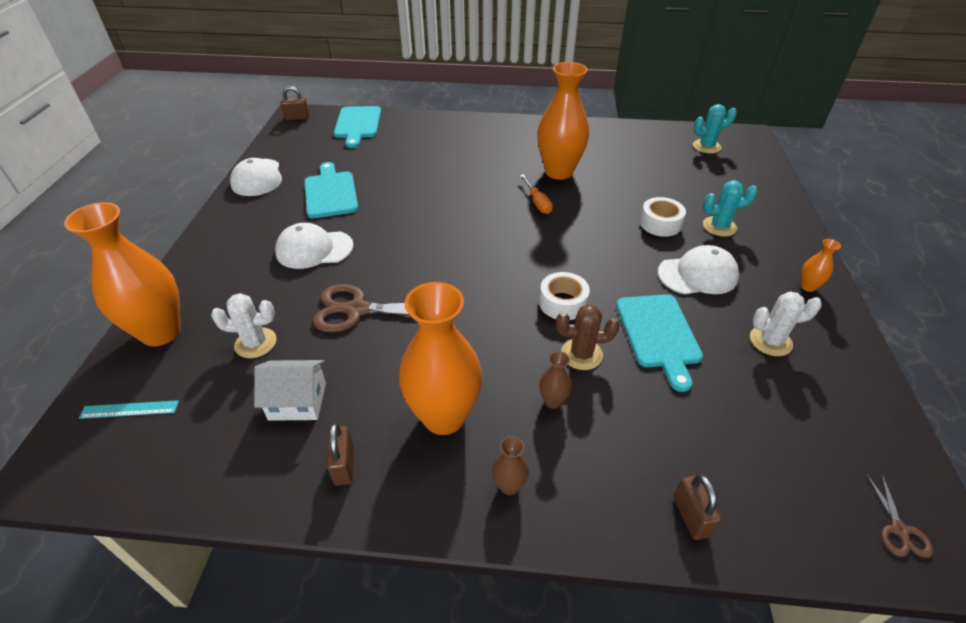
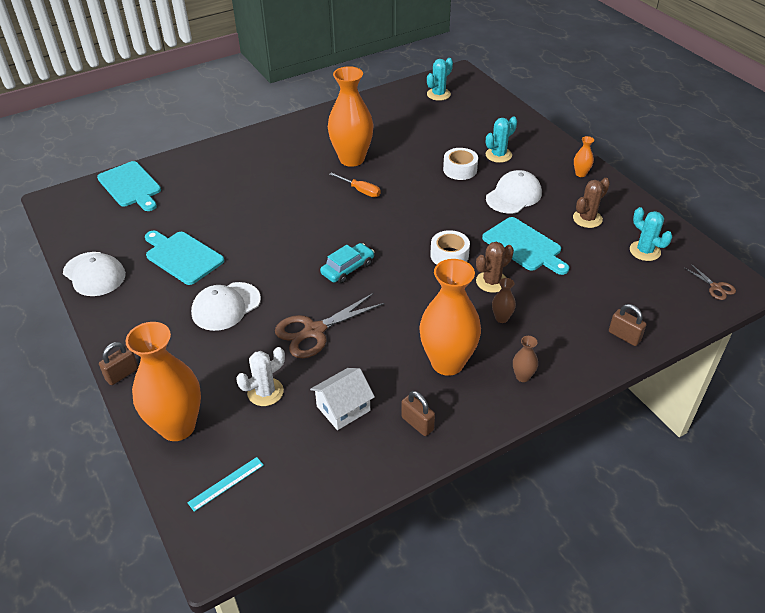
camera: 35 degrees left, 0 degrees up
(297, 118) = (60, 204): brown padlock -> brown padlock (122, 374)
(450, 267) = (348, 268): none -> turquoise car
(770, 341) = (587, 219): white cactus -> brown cactus
(821, 419) = (645, 251): none -> turquoise cactus

